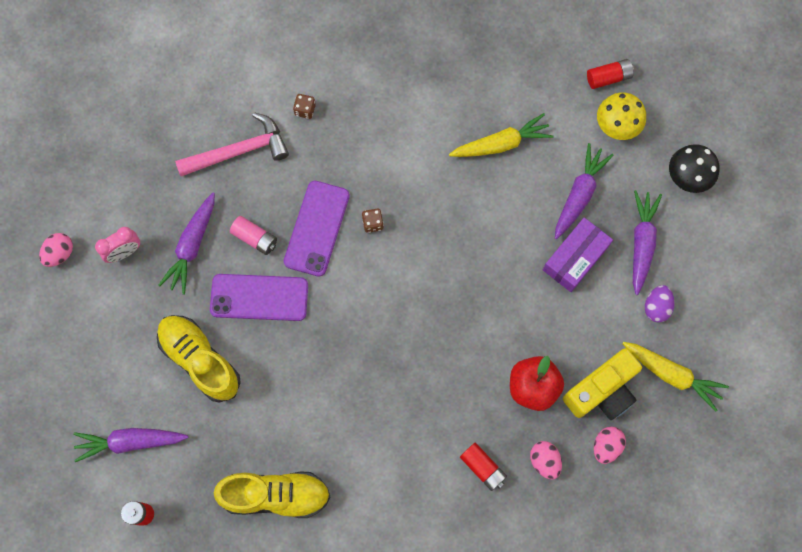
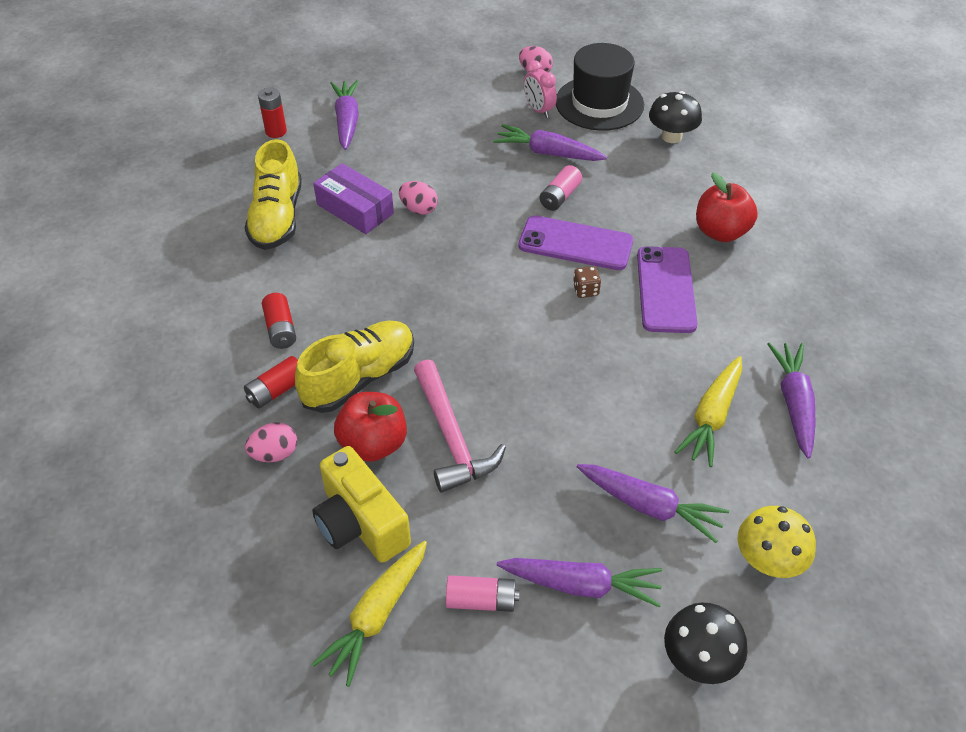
camera: 90 degrees right, 25 degrees down
(118, 194) = (599, 103): none -> black hat
(174, 134) = (671, 136): none -> black mushroom
(200, 360) = (425, 162): yellow shoe -> yellow shoe (359, 378)
(239, 151) = (660, 183): pink hammer -> pink hammer (452, 437)
(259, 297) = (493, 201): purple phone -> purple phone (666, 289)
(305, 110) = (720, 232): brown dice -> red apple
(487, 87) = (794, 403): none -> purple carrot
(501, 144) = (712, 417): yellow carrot -> yellow carrot turned 45 degrees clockwise
(575, 258) = (553, 498): purple box -> purple box (355, 209)
(606, 446) = (283, 525): pink egg -> pink egg (419, 209)
(608, 78) = (846, 552): red battery -> red battery (280, 329)
(656, 307) = (481, 600): purple egg -> pink battery

